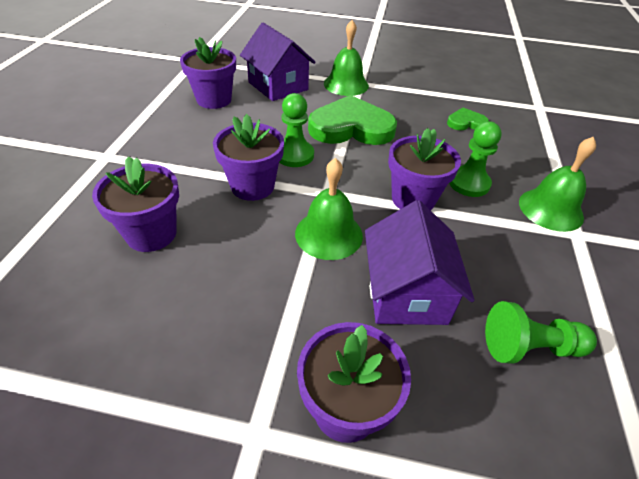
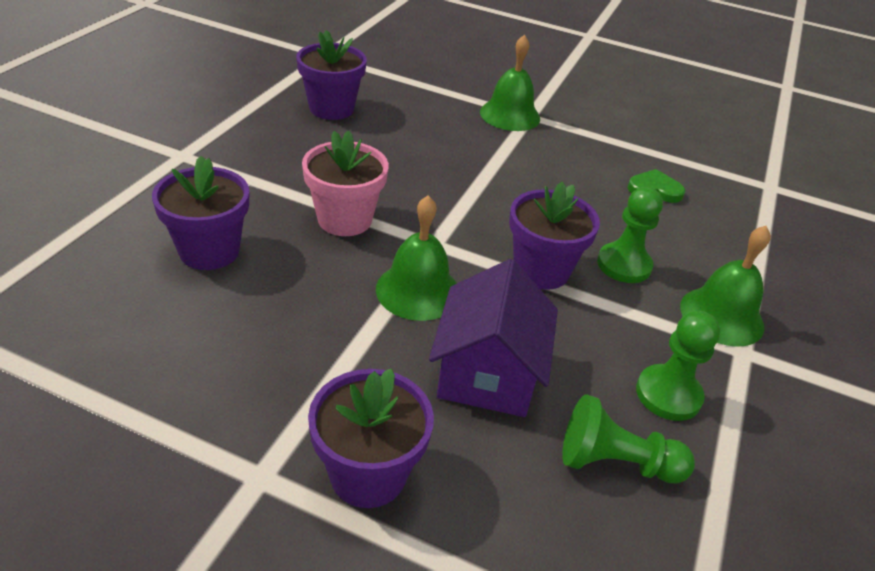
camera: 10 degrees right, 5 degrees down
(252, 186) = (344, 219): purple flower pot -> pink flower pot
(278, 86) = (419, 104): purple house -> none
(294, 155) = (409, 192): green pawn -> green pawn (668, 394)
(351, 127) = (495, 170): green heart -> none

